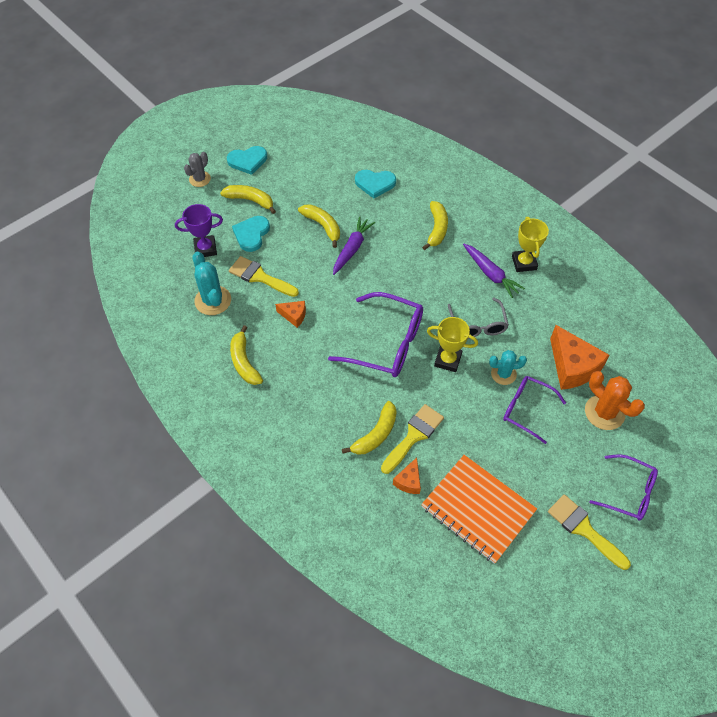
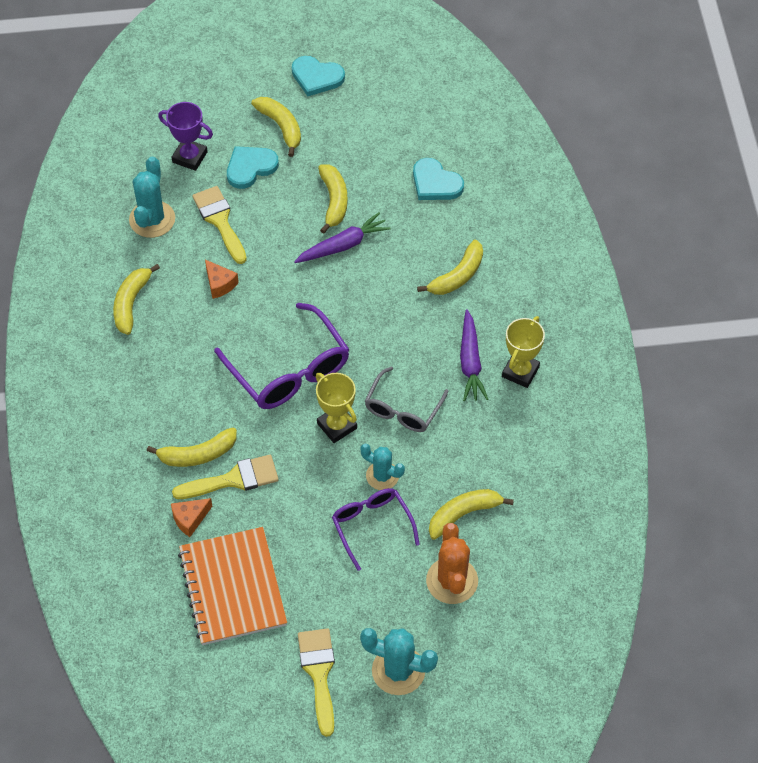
camera: 35 degrees right, 0 degrees up
(200, 179) = (247, 71): grey cactus -> none
(572, 367) = (463, 514): orange cheese -> yellow banana
(628, 492) = (398, 670): purple glasses -> turquoise cactus

